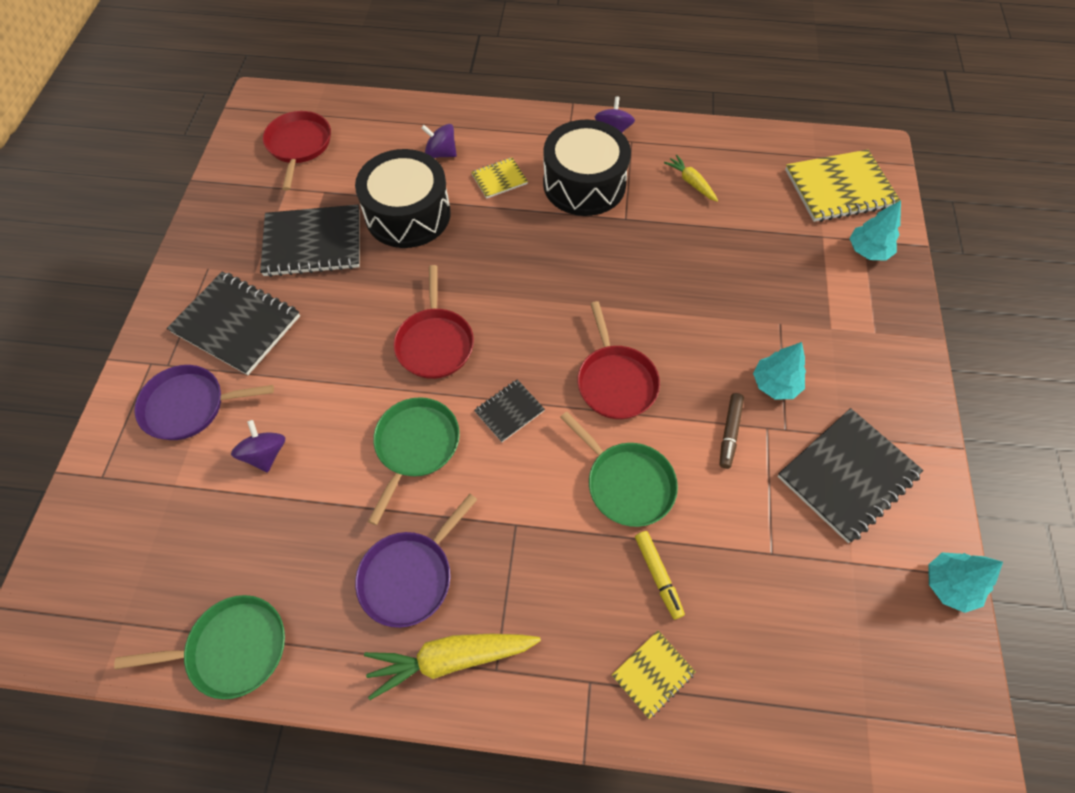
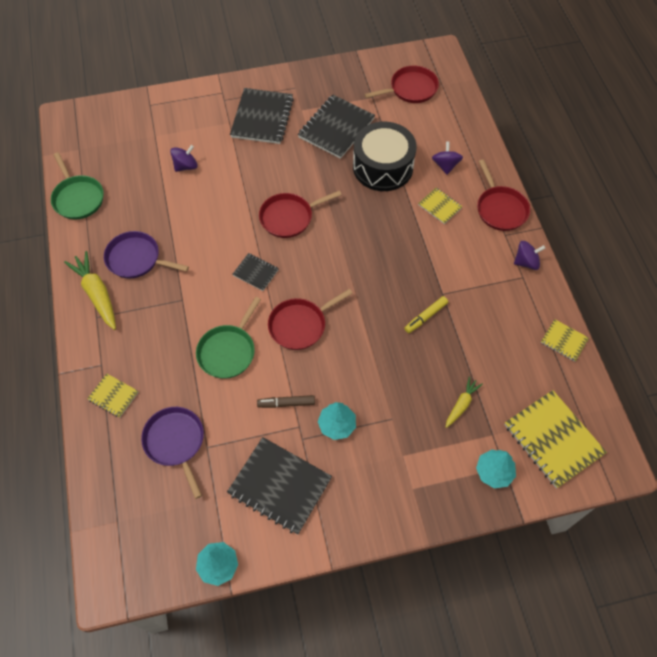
camera: 70 degrees right, 0 degrees up
(189, 406) = (202, 121): purple pan -> purple pan (175, 442)
(313, 243) = (336, 128): black notebook -> black notebook turned 60 degrees clockwise
(416, 446) = (215, 233): green pan -> none
(530, 127) = (500, 209): none -> red pan
(584, 184) = (462, 259): black drum -> none
(658, 575) = (173, 384): yellow marker -> yellow marker (425, 317)
(691, 183) = (501, 328): yellow carrot -> yellow carrot (461, 404)
(724, 137) = (564, 341): none -> yellow notebook

